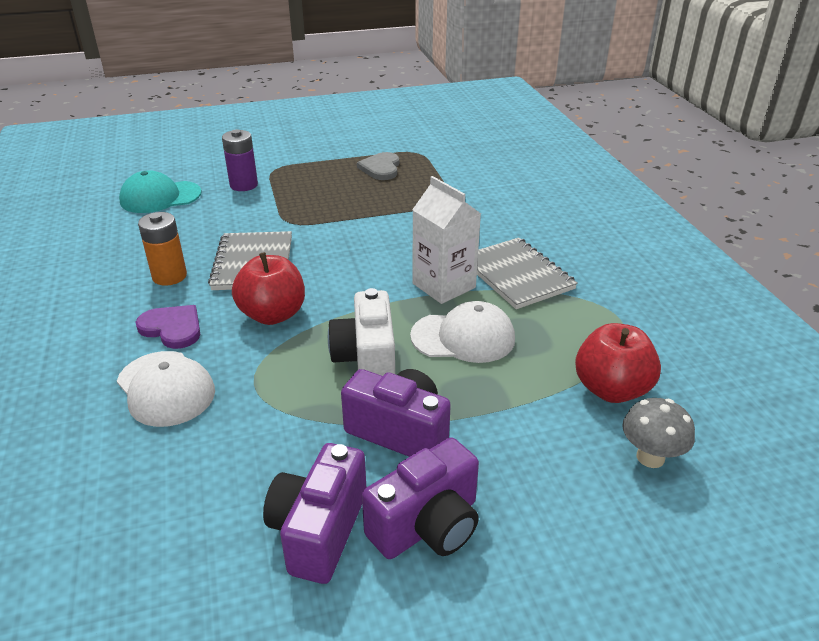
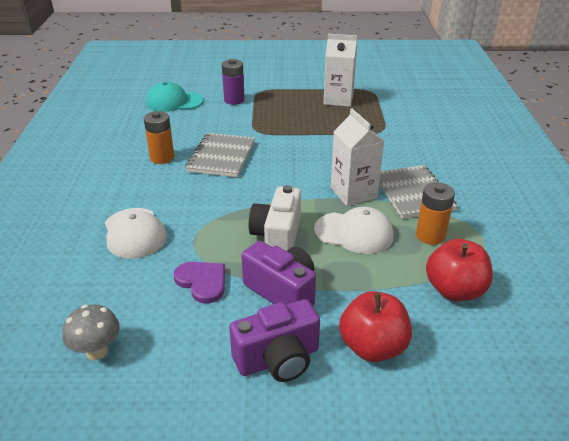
camera: 15 degrees right, 0 degrees up
(172, 328) = (152, 193): purple heart -> purple heart (202, 282)
(273, 314) = (222, 195): red apple -> red apple (373, 347)
(319, 530) = (202, 346): purple camera -> none
(381, 168) = (338, 99): grey heart -> white carton
(557, 325) = (430, 236): none -> orange battery
(650, 457) = (465, 346): grey mushroom -> grey mushroom (97, 351)

